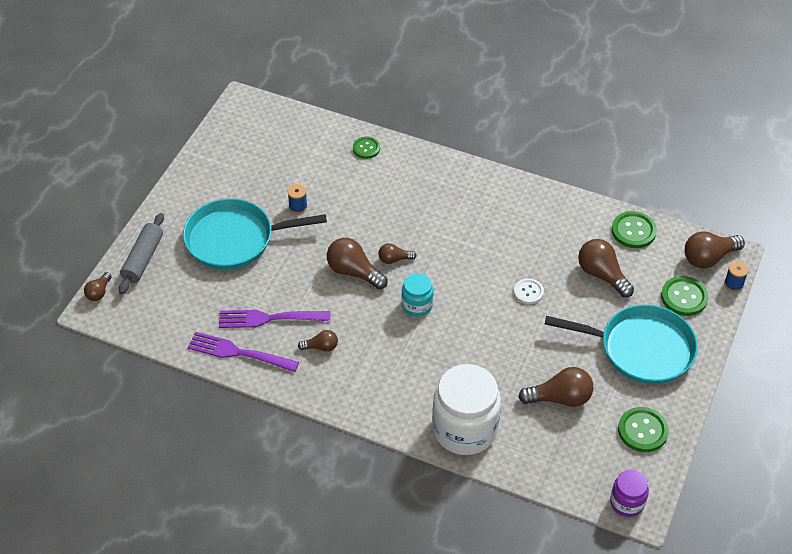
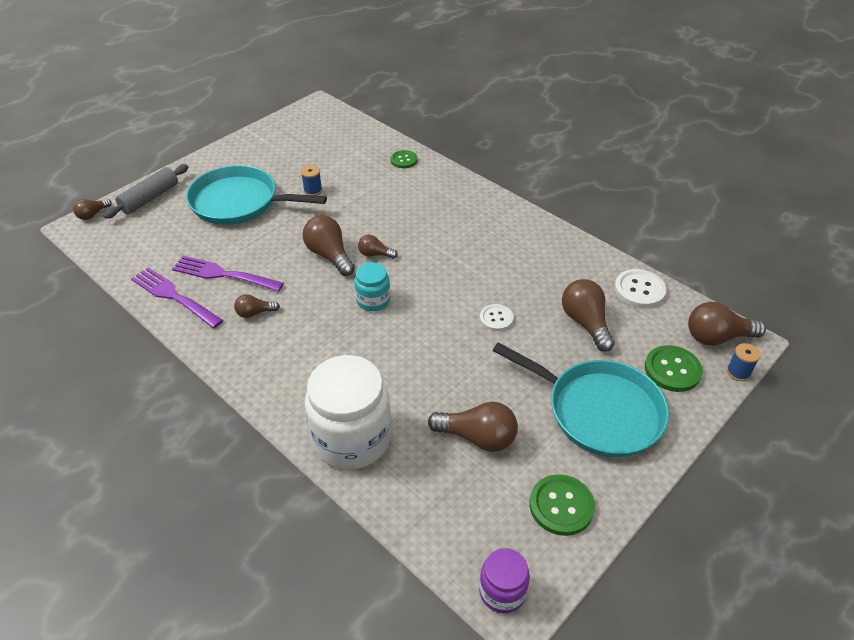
camera: 20 degrees right, 5 degrees down
(321, 347) = (255, 313): brown light bulb -> brown light bulb turned 150 degrees clockwise
(633, 231) = (639, 290): green button -> white button

